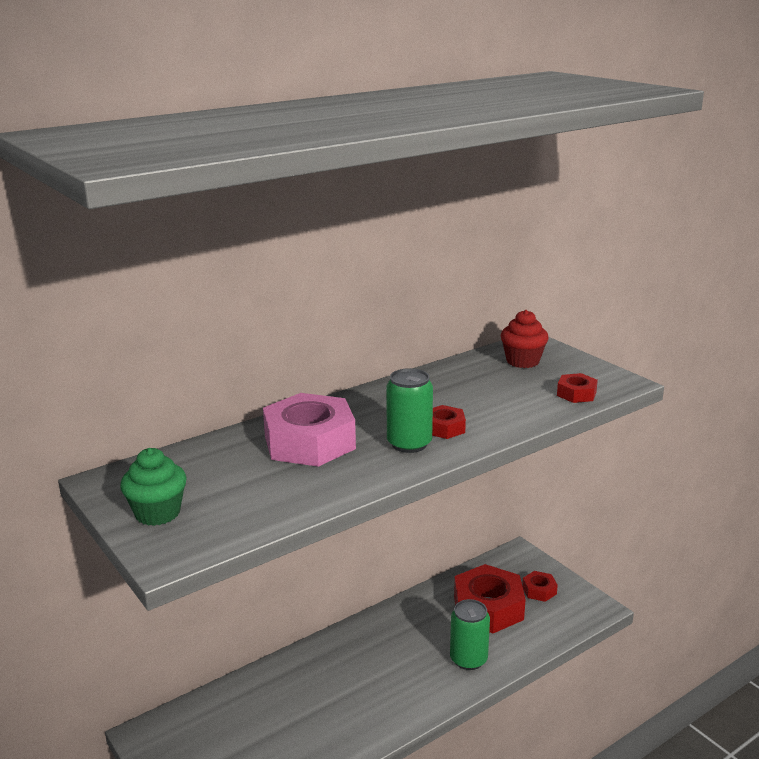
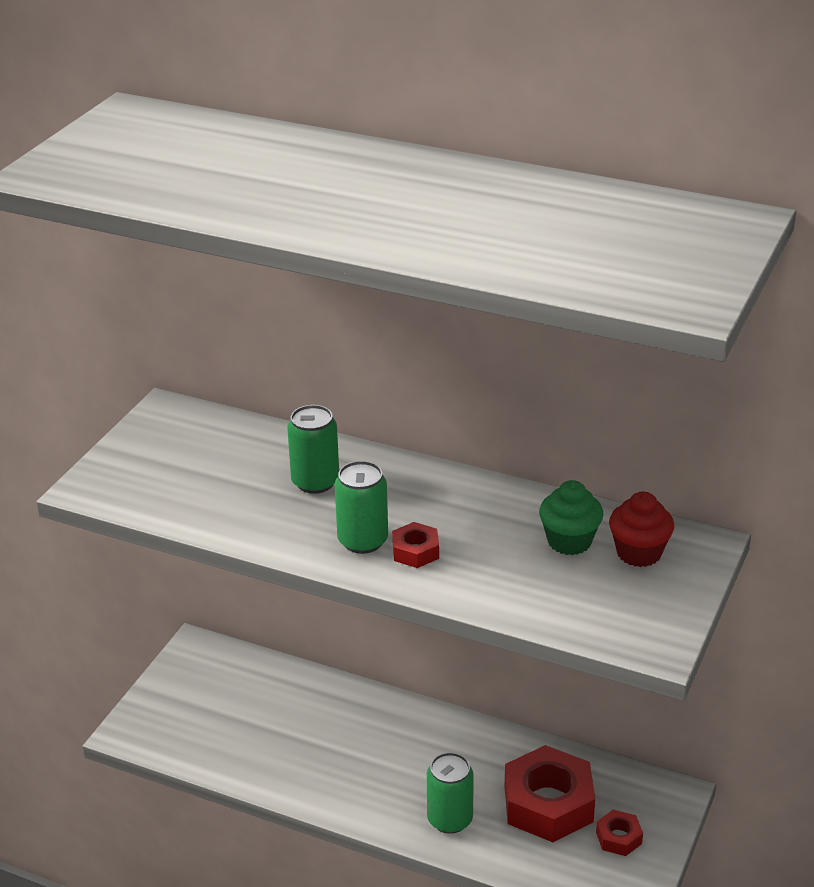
camera: 60 degrees right, 10 degrees up
(157, 513) = (139, 456): green cupcake -> green cupcake (569, 541)
(309, 442) = (315, 482): pink nut -> green can
(576, 394) = (587, 618): red nut -> none

